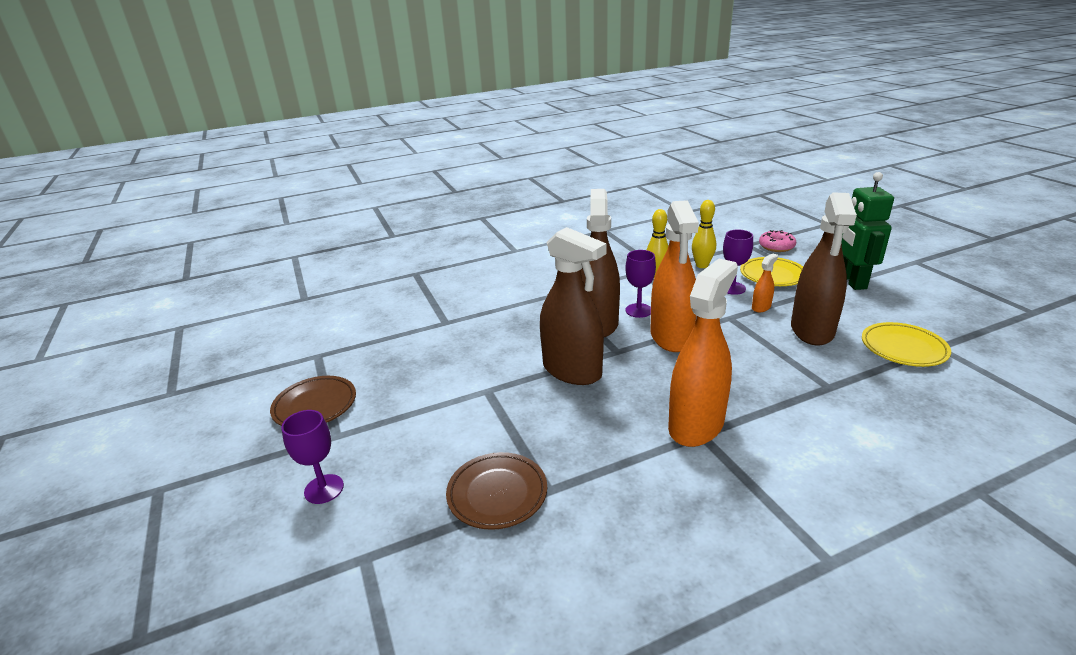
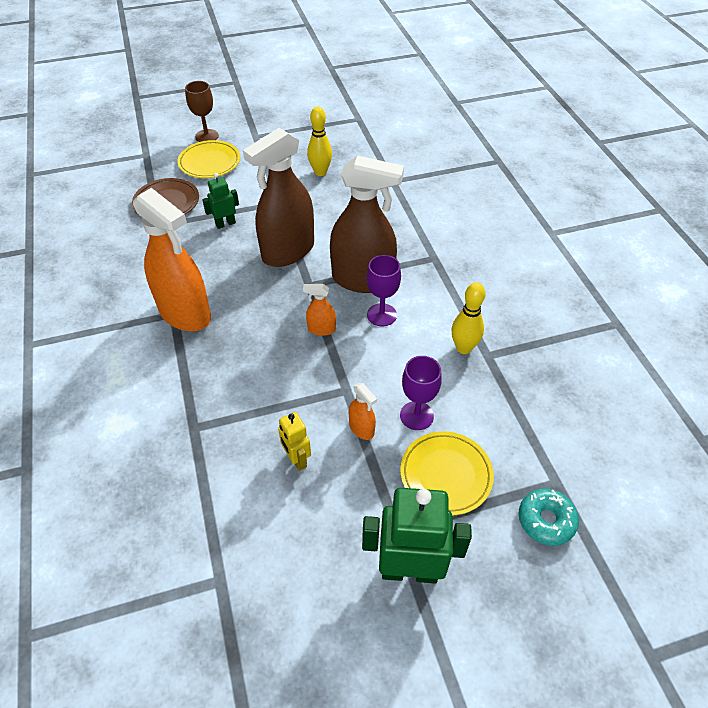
camera: 95 degrees right, 20 degrees up
(315, 405) = (292, 124): brown plate -> none
(324, 489) = (207, 136): purple goblet -> brown goblet
(534, 426) = (225, 224): none -> green robot
(671, 337) = (321, 329): orange spray bottle -> orange spray bottle, size x0.43
(702, 265) = (487, 402): yellow bowling pin -> yellow bowling pin (320, 172)
(776, 246) = (546, 520): pink donut -> turquoise donut
(812, 330) = (296, 459): brown spray bottle -> yellow robot
(903, 348) = (230, 537): yellow plate -> yellow plate (209, 162)

